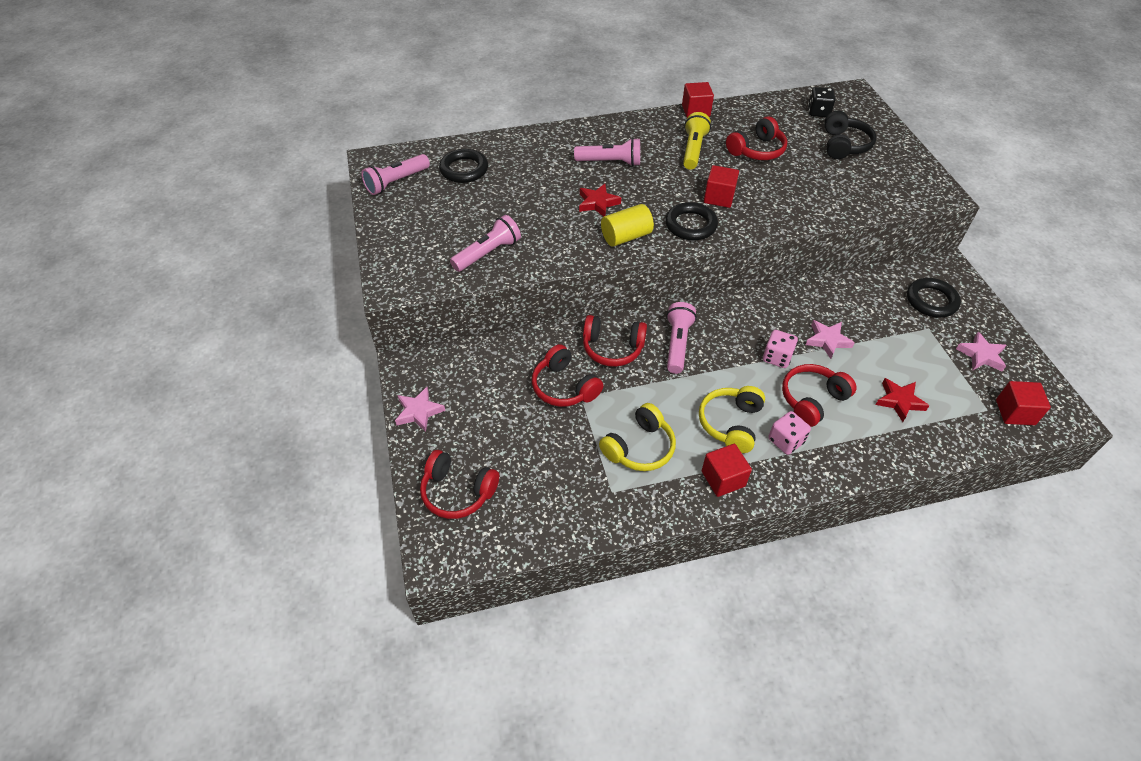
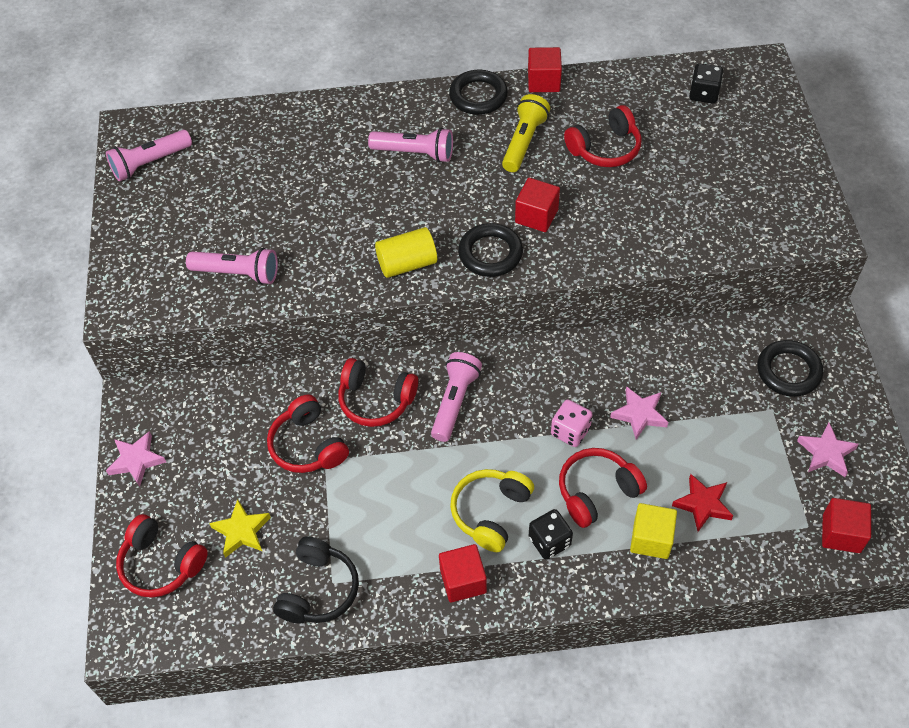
camera: 10 degrees right, 5 degrees up
(464, 169) = (234, 151): black ring -> black ring (478, 96)
(488, 253) = (237, 273): pink flashlight -> pink flashlight turned 45 degrees clockwise
(523, 458) = (242, 531): none -> yellow star
(598, 203) = (385, 213): red star -> none
(639, 447) = (376, 531): yellow headphones -> none
(785, 441) = (549, 541): pink dice -> black dice
(843, 145) = (720, 148): black headphones -> black headphones (318, 589)
(867, 431) = (651, 539): none -> yellow cube

